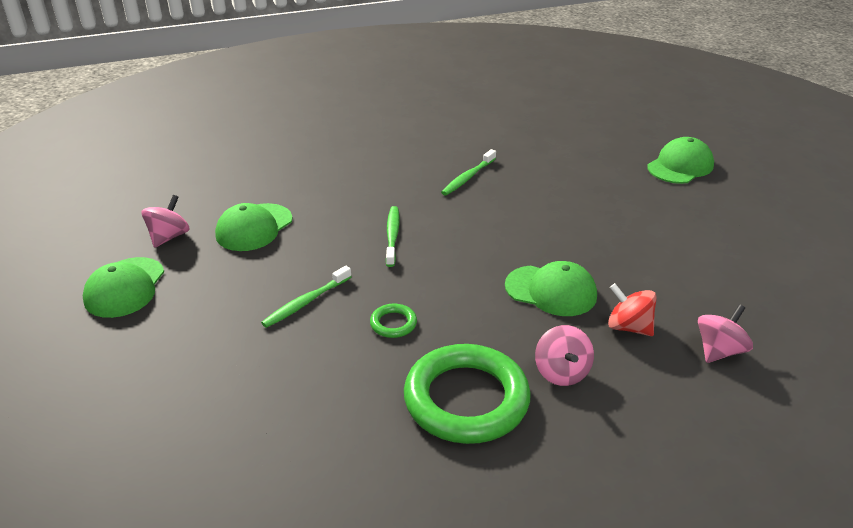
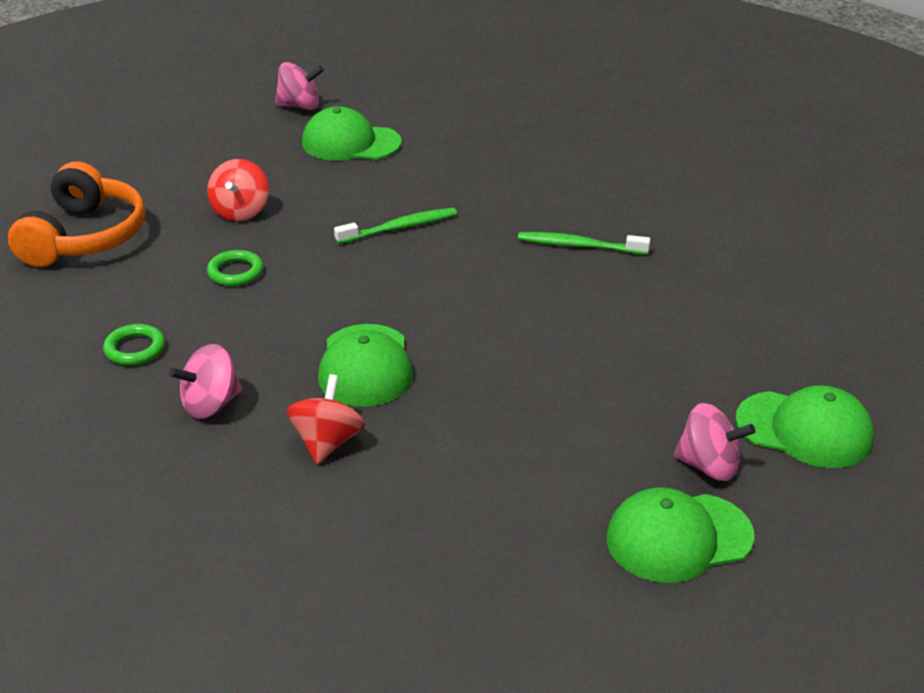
camera: 65 degrees right, 0 degrees up
(125, 287) = (205, 114): green cap -> green cap (678, 538)
(269, 400) = (84, 237): none -> orange headphones
(306, 302) = (240, 211): green toothbrush -> red spinning top
(466, 399) = (135, 349): green ring -> green ring, size x0.42
(719, 351) = (321, 531): pink spinning top -> pink spinning top (709, 466)

